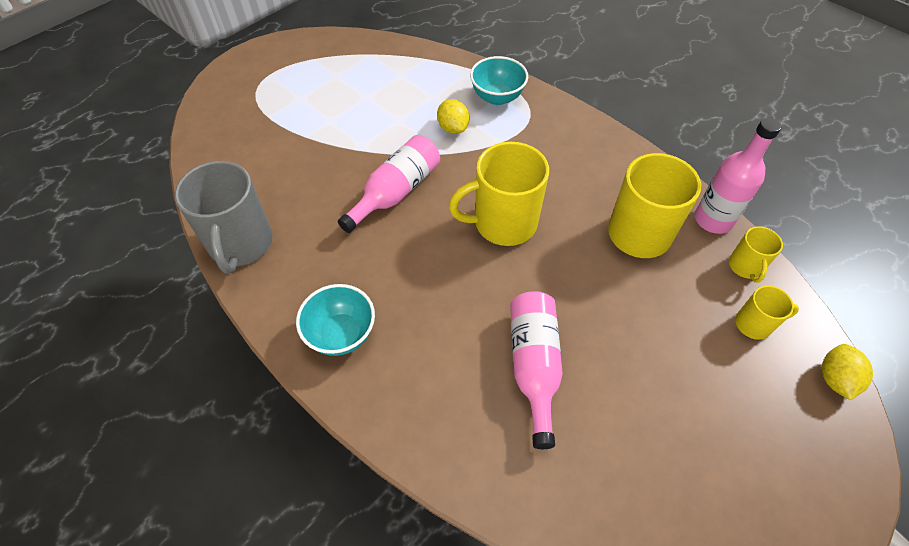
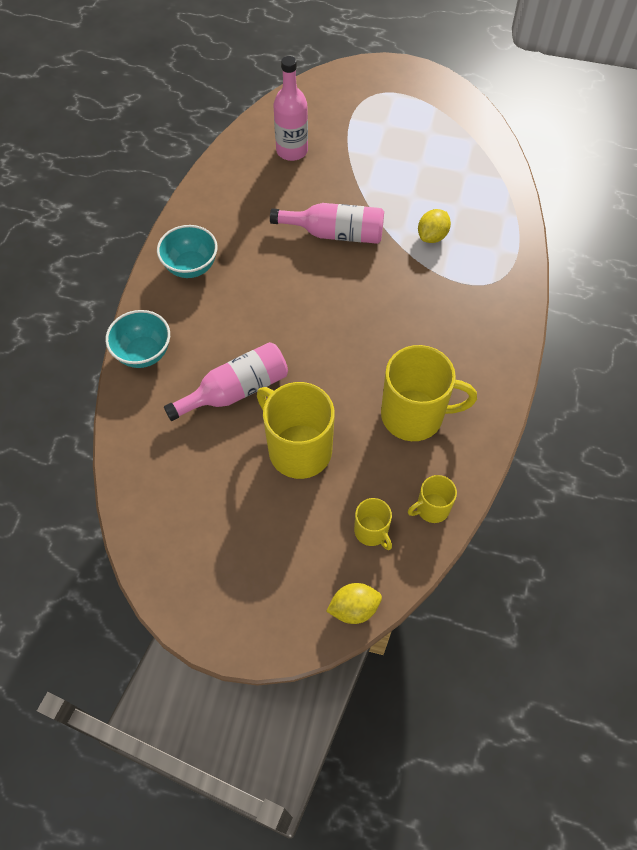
camera: 60 degrees right, 5 degrees up
(240, 244) = (225, 173): grey mug -> none
(497, 97) = (495, 249): turquoise bowl -> turquoise bowl (143, 353)
(503, 223) = (354, 315): yellow mug -> yellow mug (298, 449)
(713, 220) = (470, 467): pink bottle -> pink bottle (292, 151)

